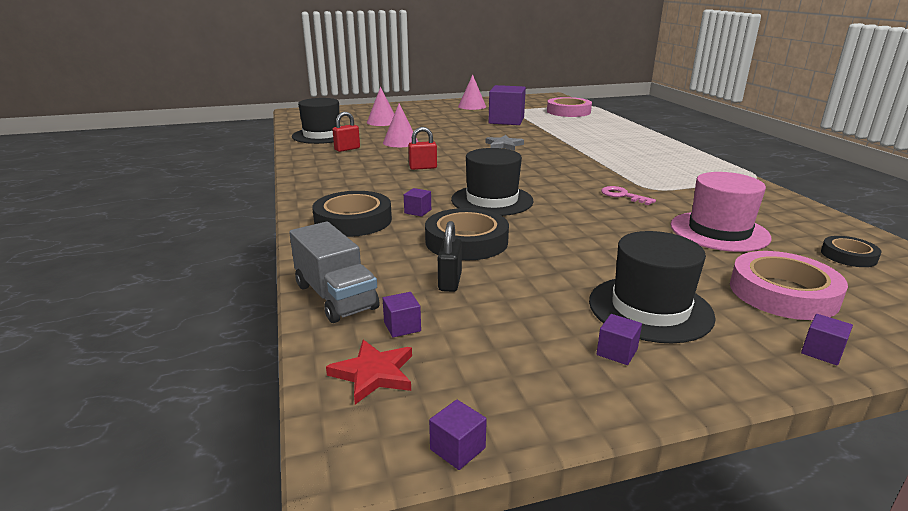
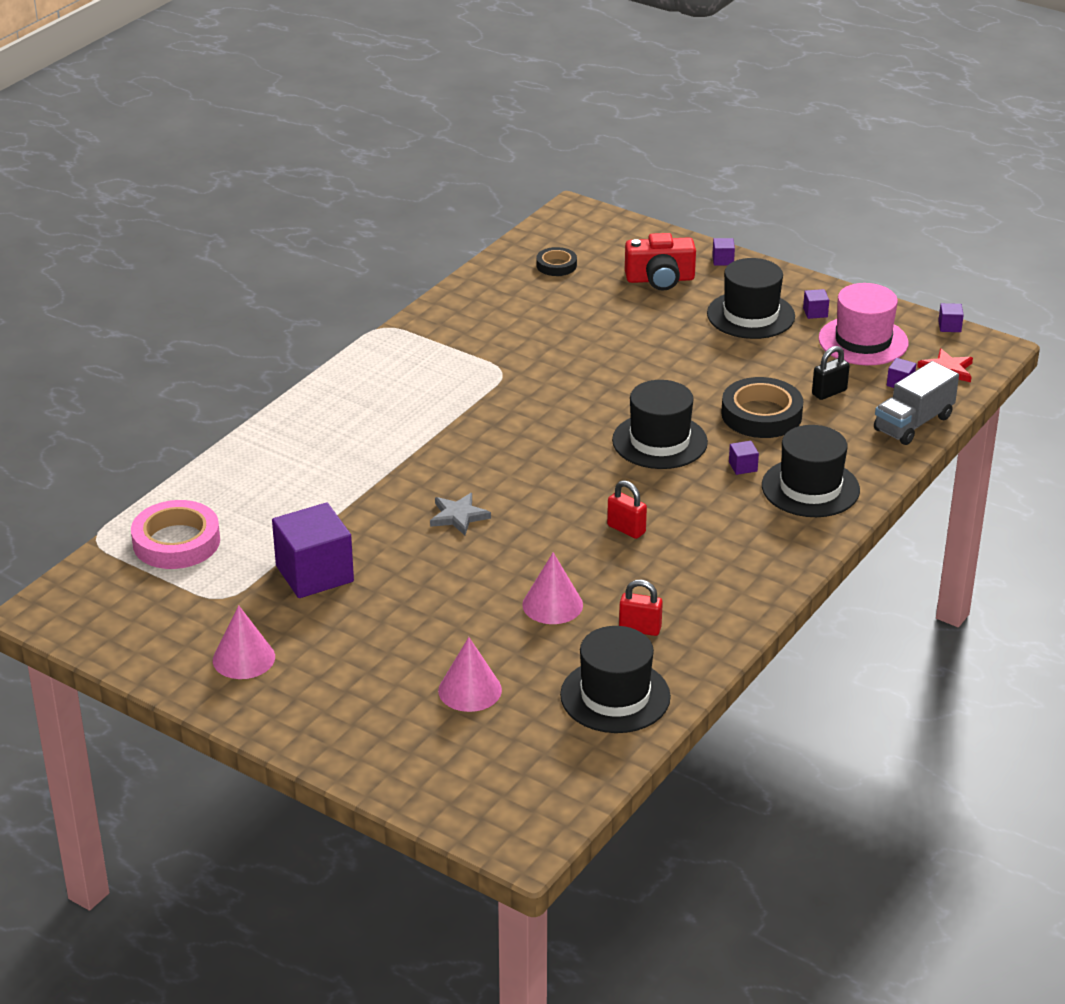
camera: 130 degrees left, 10 degrees up
(335, 296) = (913, 423): grey truck -> grey truck turned 150 degrees counterclockwise
(353, 220) = (810, 488): black tape -> black hat
(623, 196) = (546, 380): pink key -> none
(719, 231) = (576, 318): pink hat -> pink hat (863, 341)
(783, 293) = (660, 279): pink tape -> red camera

